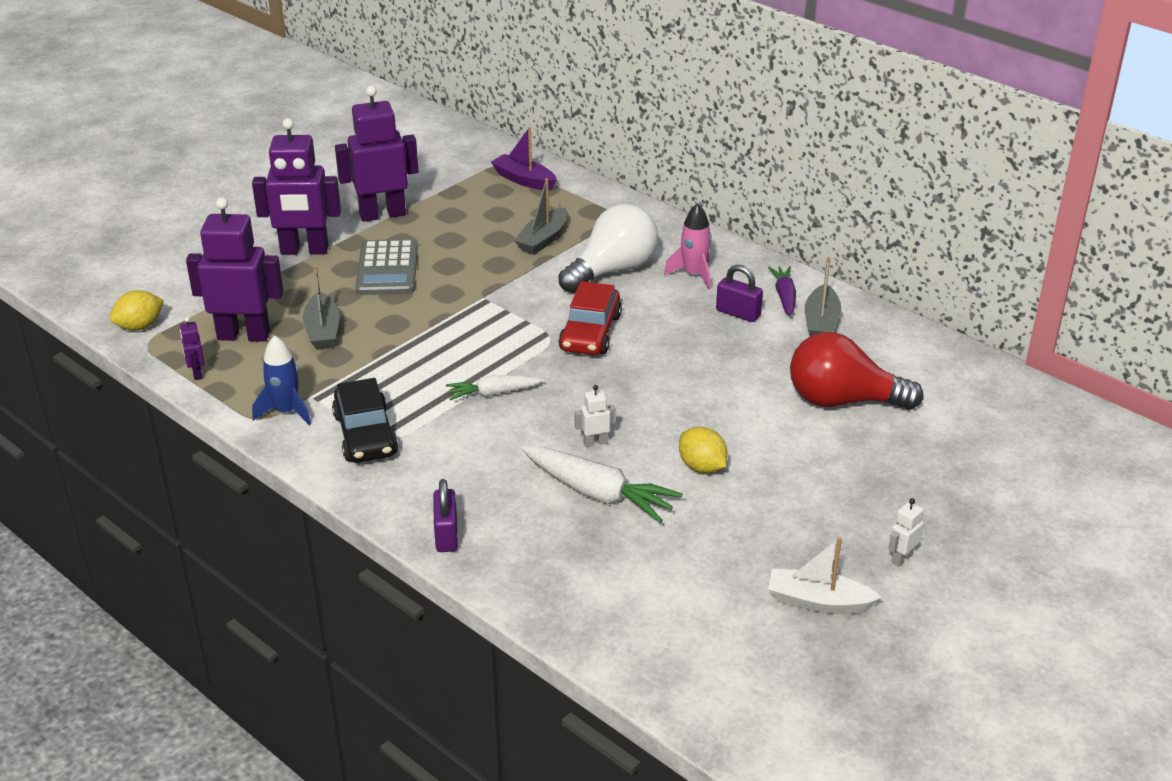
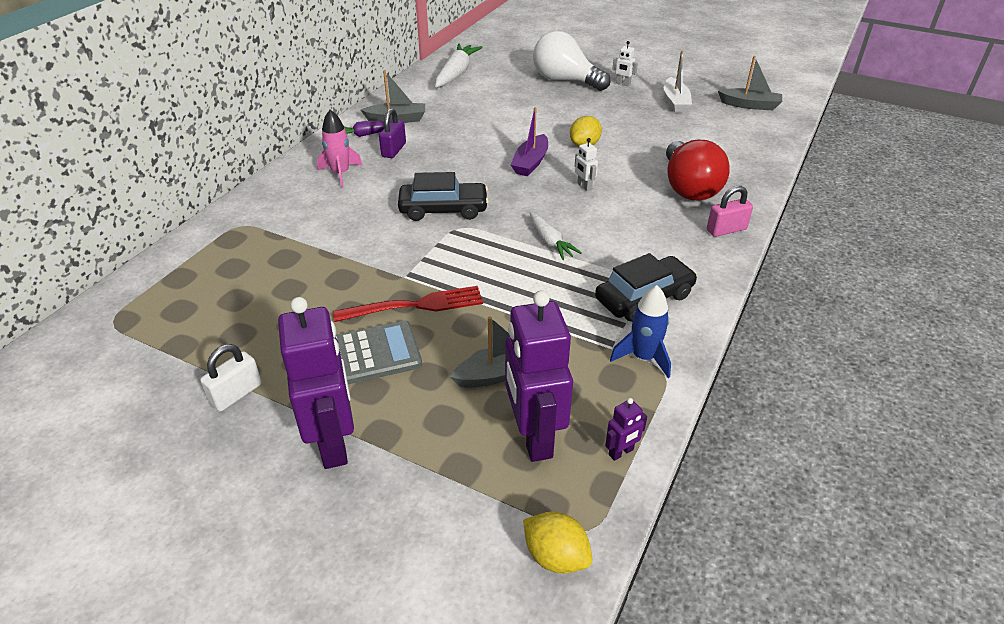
camera: 105 degrees left, 5 degrees up
(382, 214) = (236, 394): purple robot -> white padlock
(437, 299) = (415, 305): none -> red fork
(446, 535) = (726, 230): purple padlock -> pink padlock
(524, 180) = (155, 296): purple boat -> purple boat (530, 163)
(543, 240) = (289, 260): grey boat -> grey boat (750, 105)
(590, 333) = (443, 209): red car -> black car
(598, 493) = (637, 177): white carrot -> white carrot (456, 73)
(612, 270) = (341, 213): white light bulb -> white light bulb (565, 81)
(842, 401) = (487, 107): red light bulb -> red light bulb (688, 187)

